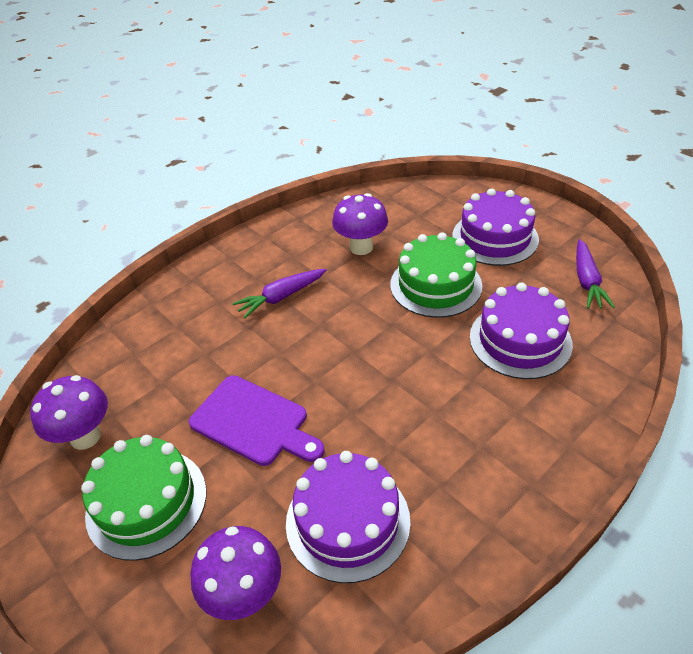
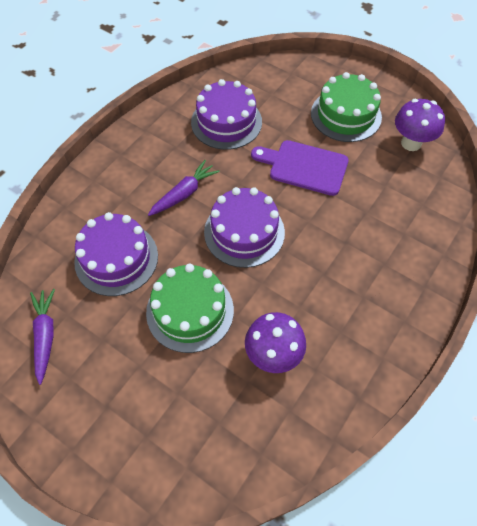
camera: 165 degrees right, 15 degrees up
(245, 594) = (270, 86): purple mushroom -> none
(281, 297) = (330, 277): purple carrot -> purple carrot (184, 193)
(495, 238) = (130, 391): purple cake -> purple cake (244, 232)

